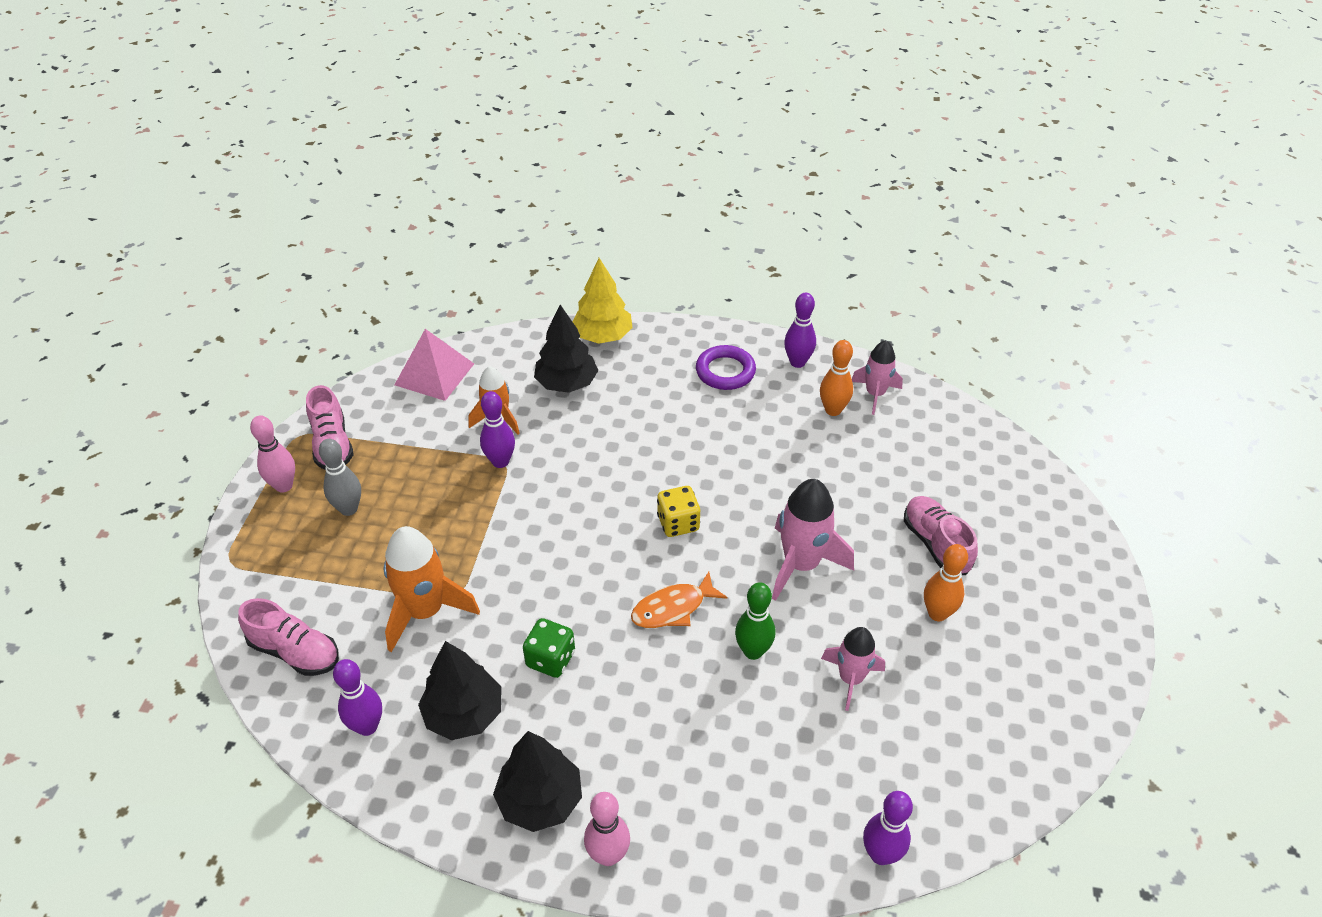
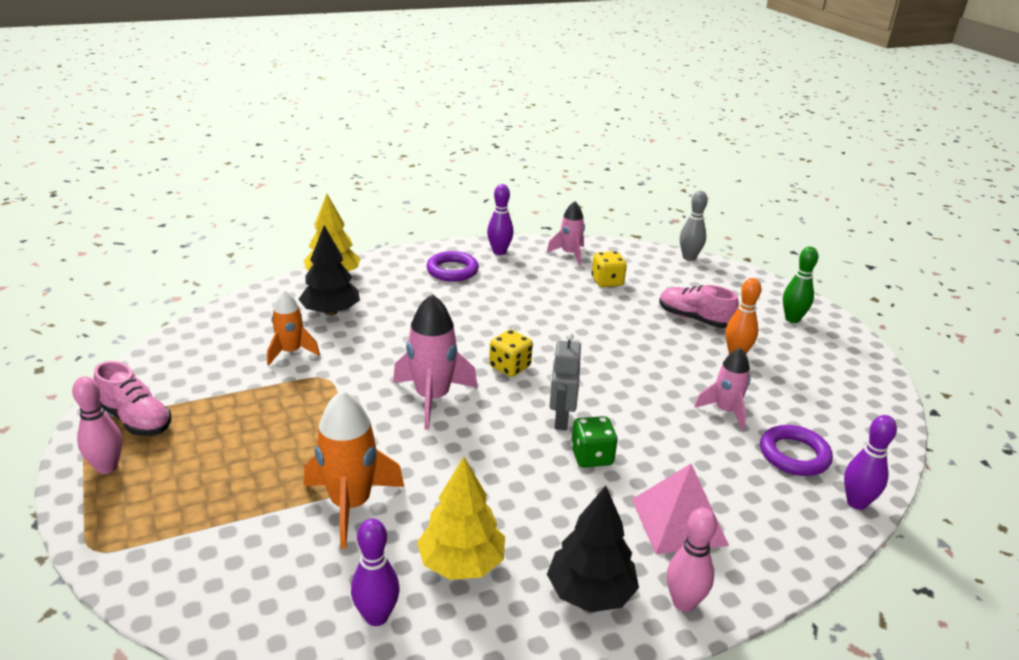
camera: 35 degrees left, 15 degrees down
(295, 652) = (241, 592): pink shoe -> none
(349, 509) = (198, 460): grey bowling pin -> grey bowling pin (689, 257)
(434, 374) = (199, 340): pink pyramid -> pink pyramid (678, 522)
(464, 714) = (461, 563): black tree -> yellow tree
(500, 462) = (320, 378): purple bowling pin -> none
(550, 659) = (498, 491): green dice -> green dice (591, 456)
(673, 608) = (560, 419): orange fish -> grey robot
(753, 651) = (645, 422): green bowling pin -> green bowling pin (792, 319)
(801, 564) = (622, 360): pink rocket -> pink rocket (432, 398)
(833, 410) = (551, 270): orange bowling pin -> none
(871, 767) = (794, 455): none -> purple ring
(882, 451) = (607, 281): none -> yellow dice

